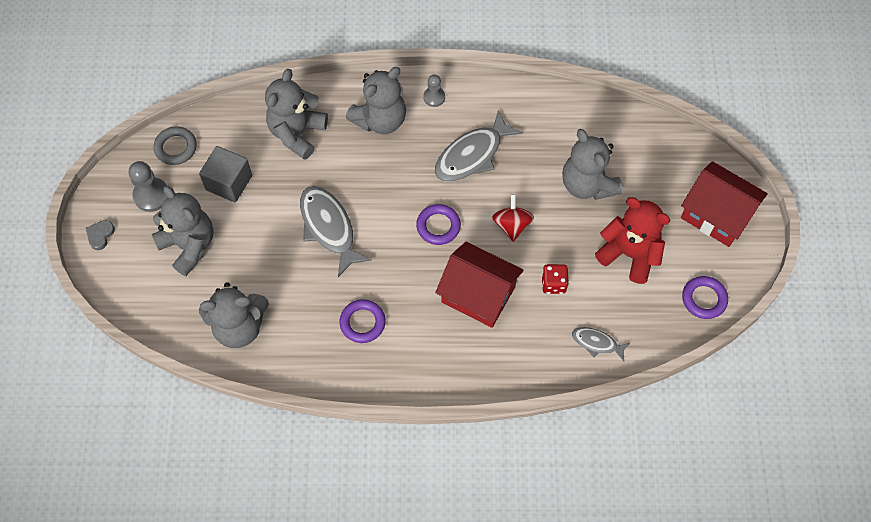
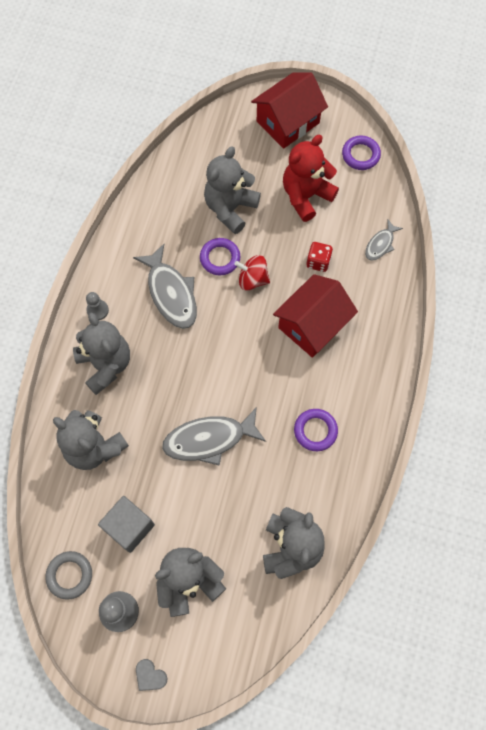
camera: 75 degrees left, 5 degrees up
(438, 226) = (236, 341): purple ring -> purple ring (220, 258)
(587, 184) = (230, 208): grey teddy bear -> grey teddy bear turned 135 degrees clockwise

